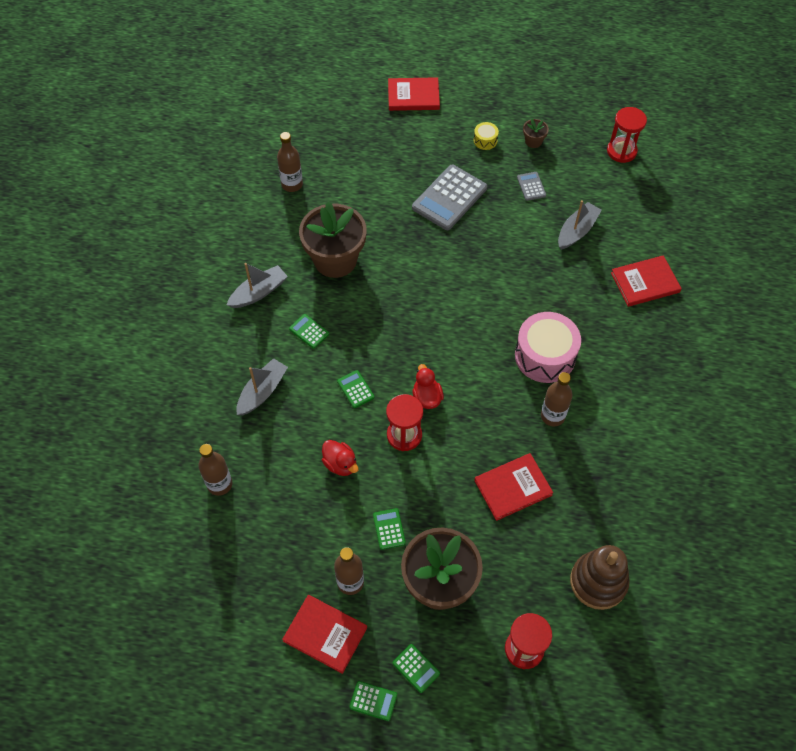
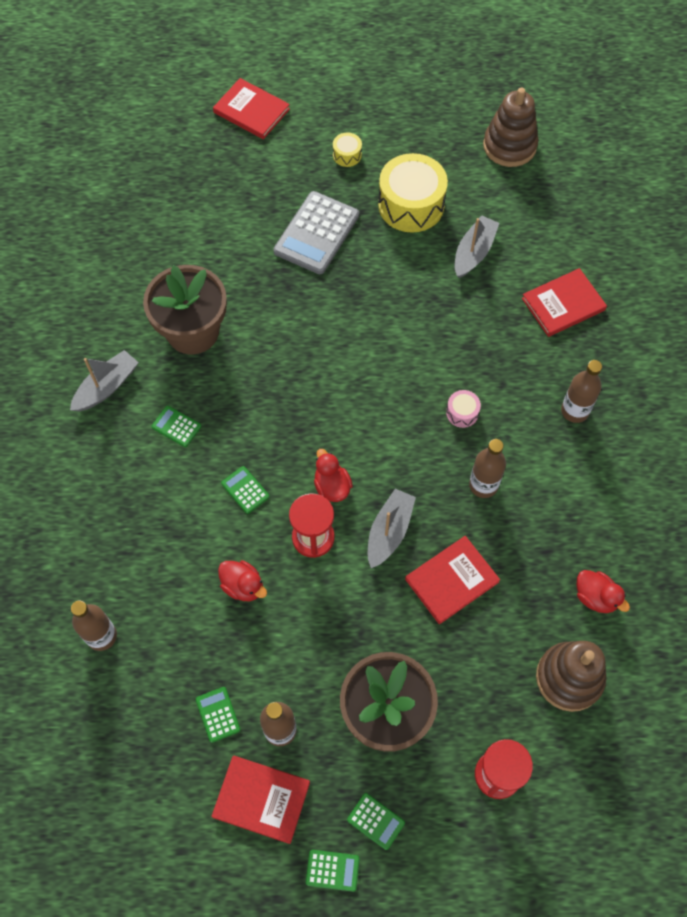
camera: 10 degrees left, 5 degrees up
(262, 392) = (133, 511): grey boat -> grey boat (389, 531)
(292, 184) = (123, 244): brown bottle -> brown bottle (574, 411)
(389, 529) = (315, 656): green calculator -> green calculator (218, 714)
(413, 96) = (251, 111): red book -> red book turned 45 degrees clockwise
(531, 186) = (411, 205): grey calculator -> yellow drum
(533, 141) = (404, 148): brown flower pot -> none
(545, 356) = (462, 413): pink drum -> pink drum, size x0.45
(621, 151) = (509, 146): red hourglass -> brown stacking toy
(632, 520) = (595, 597): none -> red duck

